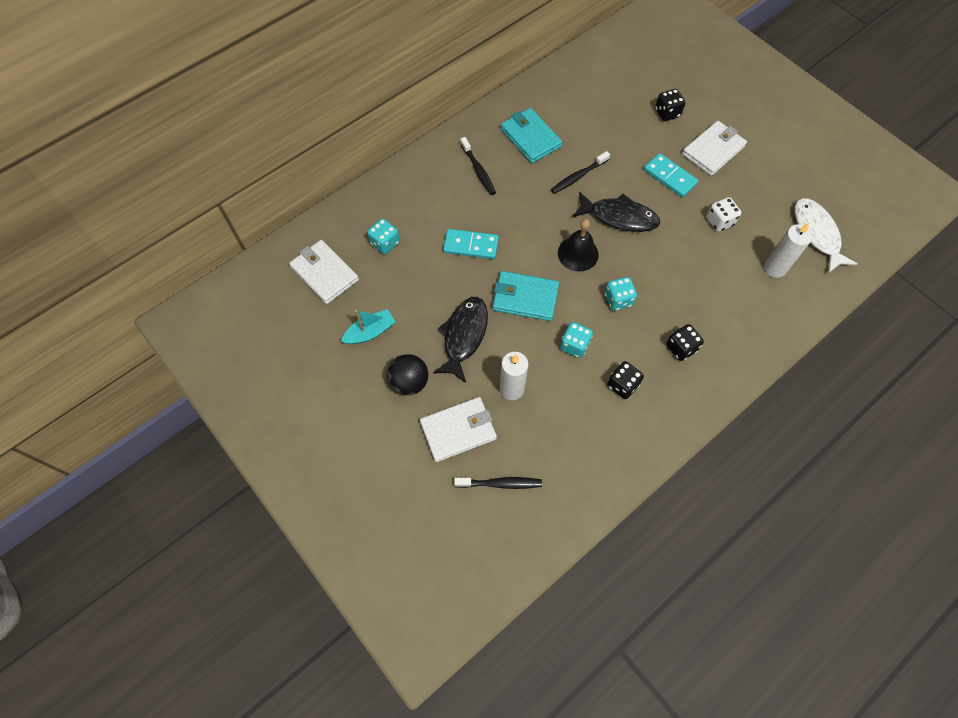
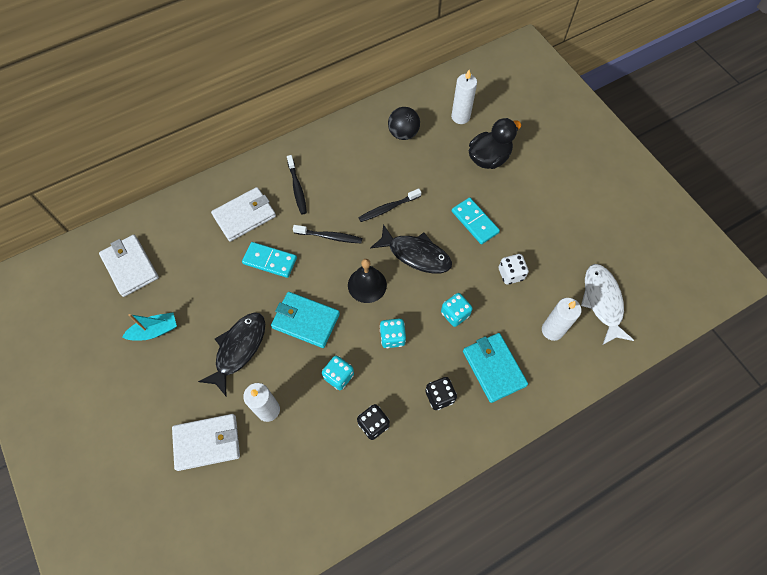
camera: 10 degrees right, 0 degrees up
(385, 243) = (192, 246): turquoise dice -> turquoise dice (455, 314)
(409, 382) = (176, 386): black ball -> black ball (403, 133)
(500, 483) = (231, 503): black toothbrush -> black toothbrush (330, 237)
(530, 138) = (354, 163): turquoise wallet -> turquoise wallet (494, 368)
(627, 76) = (460, 117): none -> white candle
(667, 113) = (489, 158): black dice -> black duck
(713, 150) = (523, 202): white wallet -> white wallet (244, 216)

